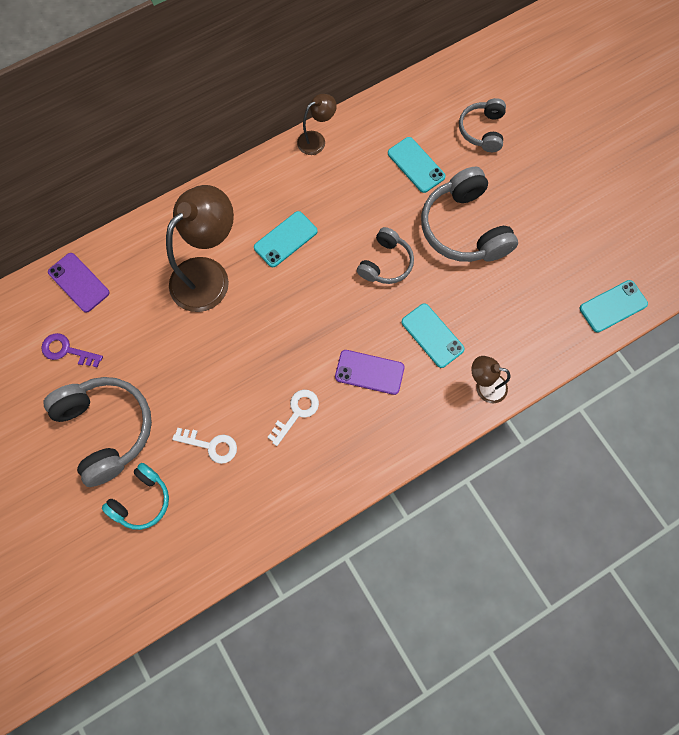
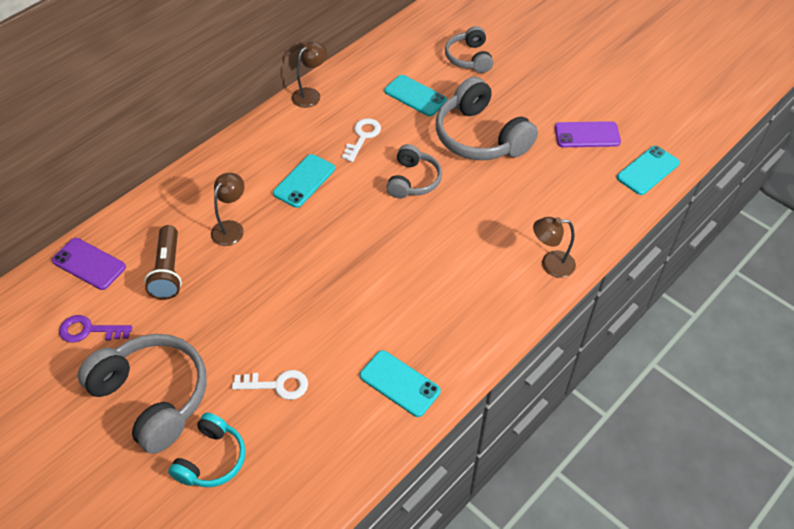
camera: 15 degrees left, 20 degrees down
(144, 307) = (168, 271): none -> brown flashlight
(208, 275) = (231, 228): brown lamp -> brown lamp, size x0.50
(297, 413) = (363, 332): white key -> white key (363, 137)
(369, 372) = (428, 278): purple phone -> purple phone (587, 135)
(432, 335) = (482, 232): turquoise phone -> turquoise phone (399, 383)

